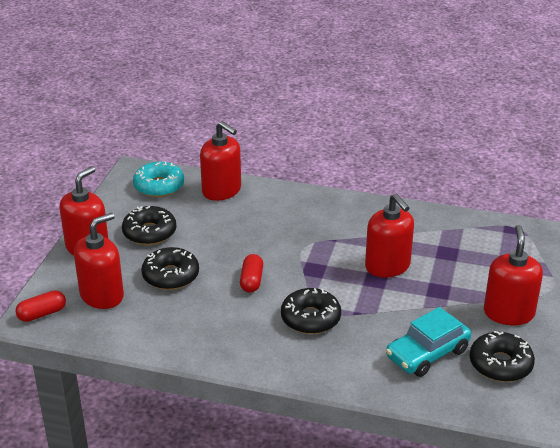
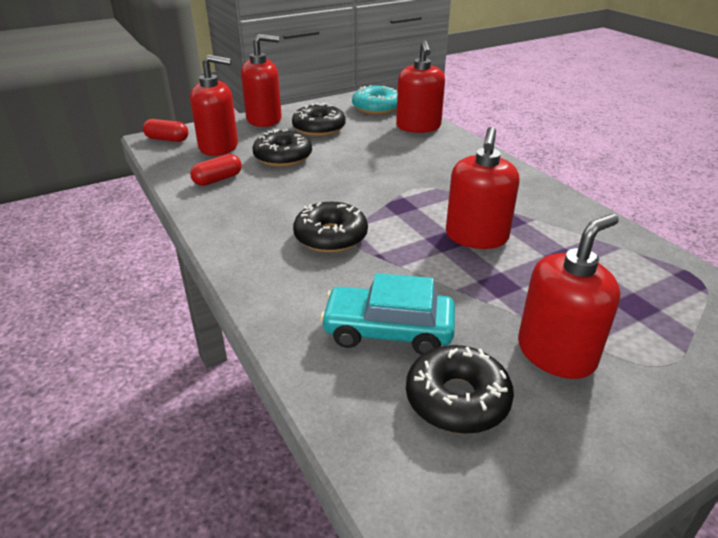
camera: 45 degrees right, 0 degrees up
(251, 281) = (333, 187): red capsule -> red capsule (218, 179)

